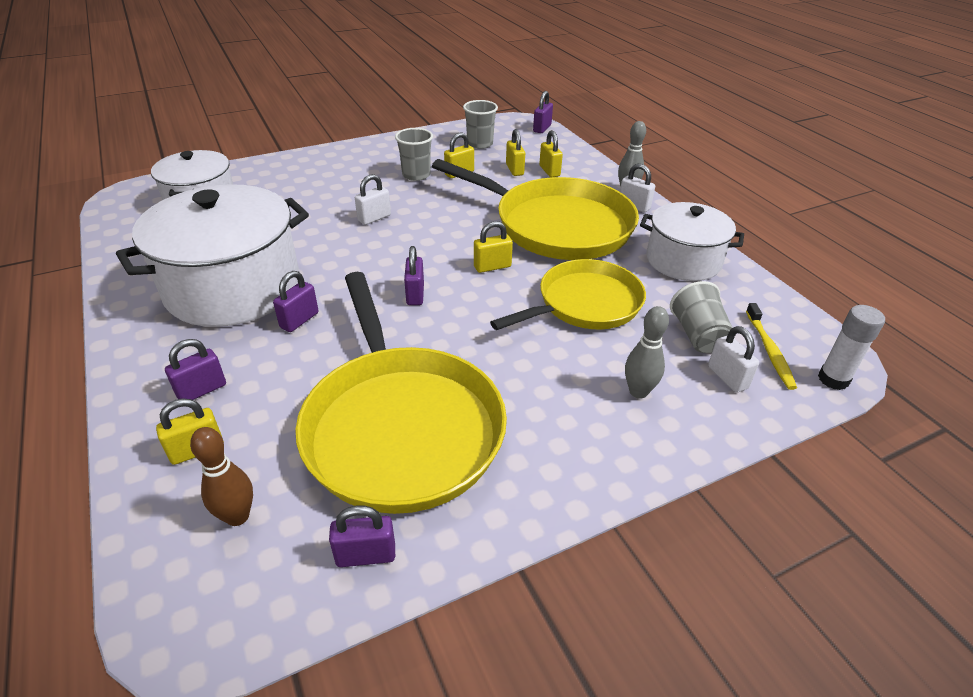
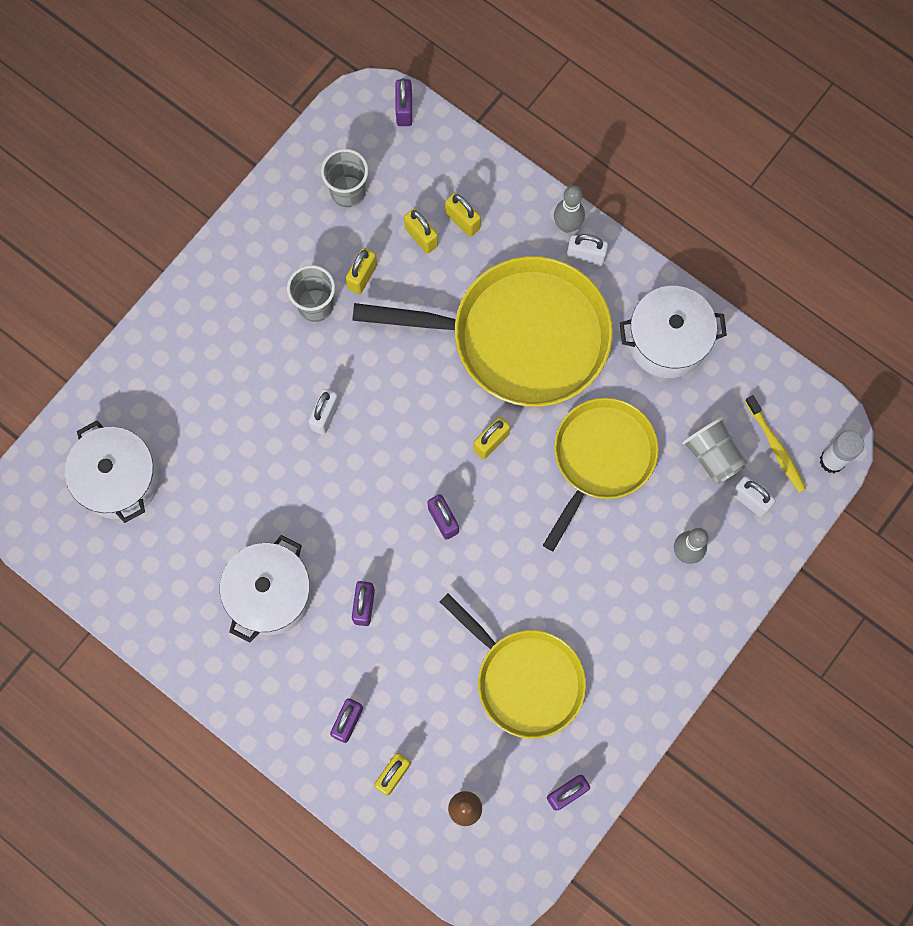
camera: 25 degrees left, 35 degrees up
(233, 287) = (270, 594): white pot -> white pot, size x0.61
(401, 427) = (525, 679): yellow pan -> yellow pan, size x0.65

